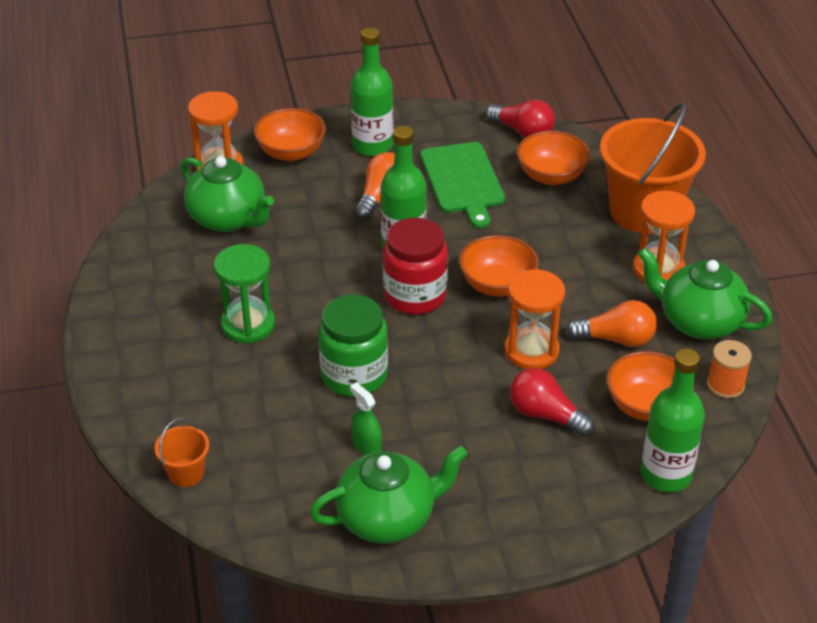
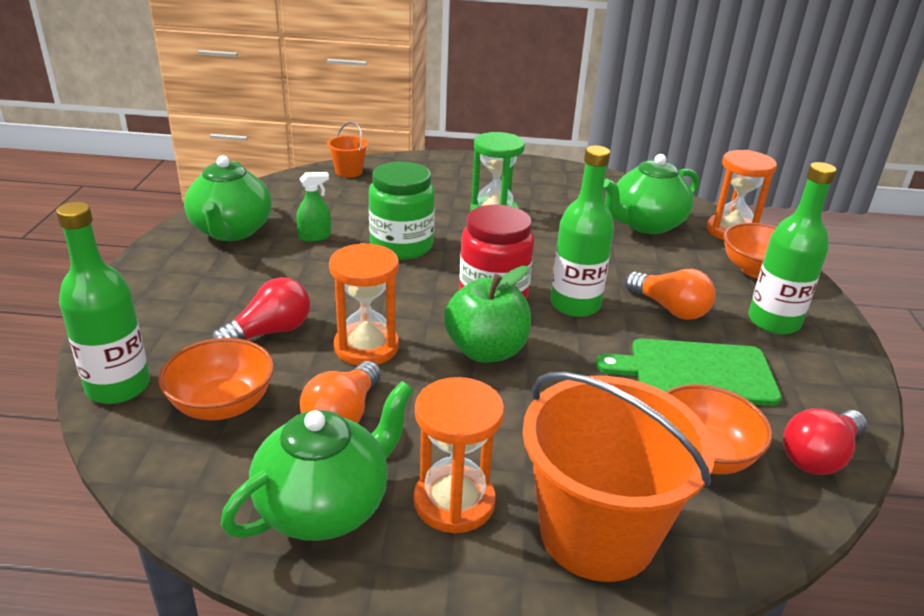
camera: 105 degrees right, 10 degrees down
(497, 285) = (486, 351): orange bowl -> green apple
(725, 385) = (195, 488): orange spool -> none

